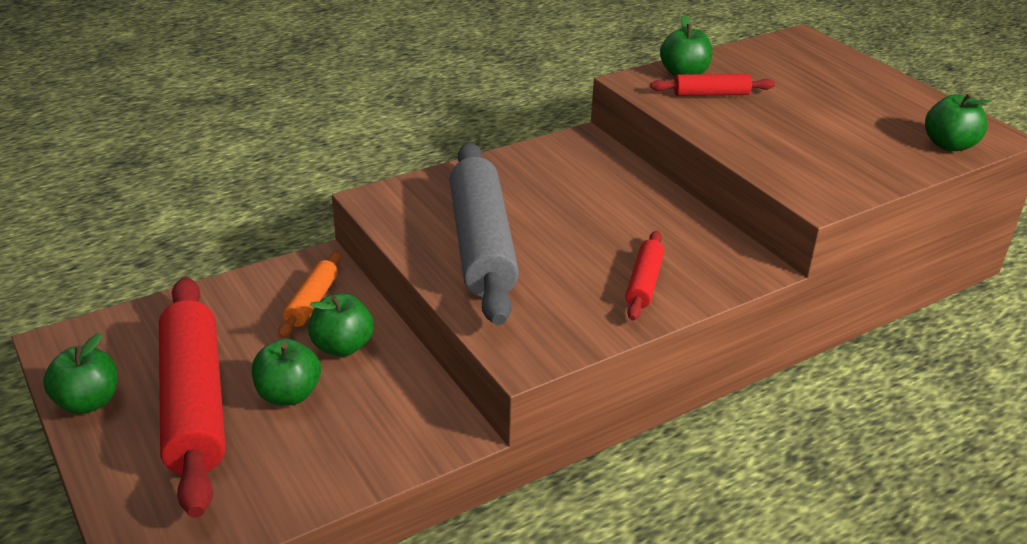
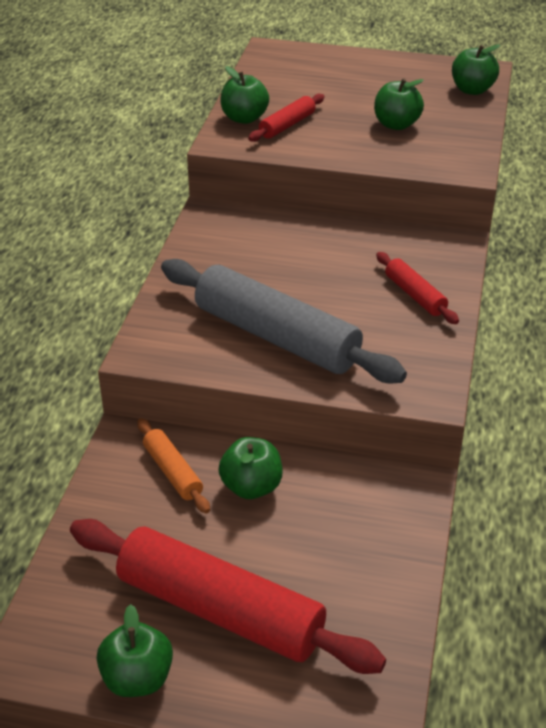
camera: 45 degrees left, 5 degrees up
(288, 394) = (274, 548): green apple -> green apple (396, 124)

